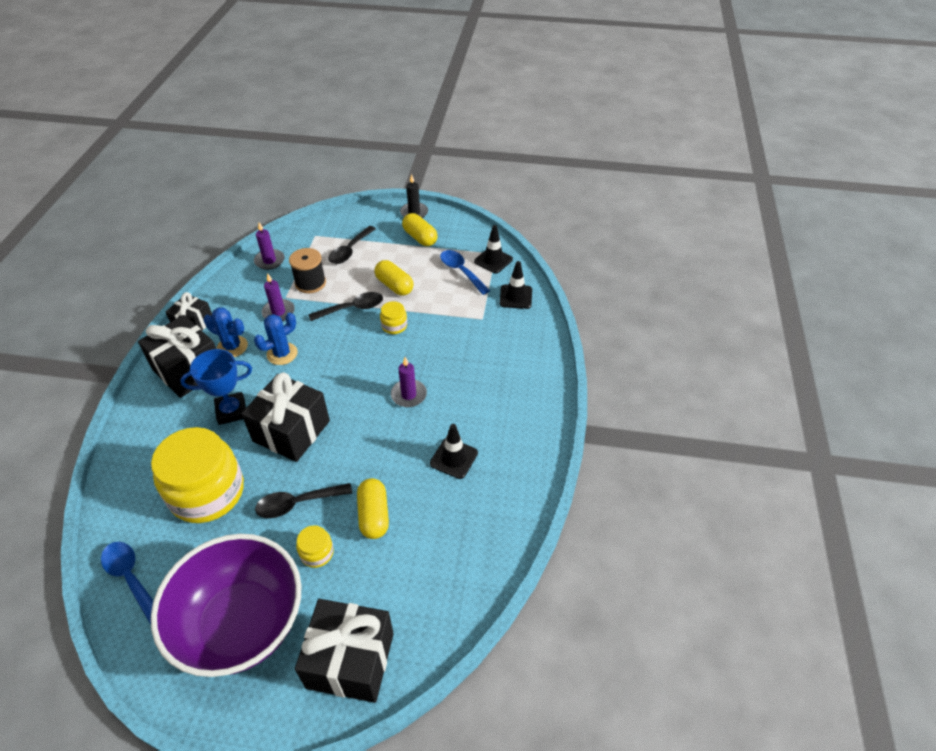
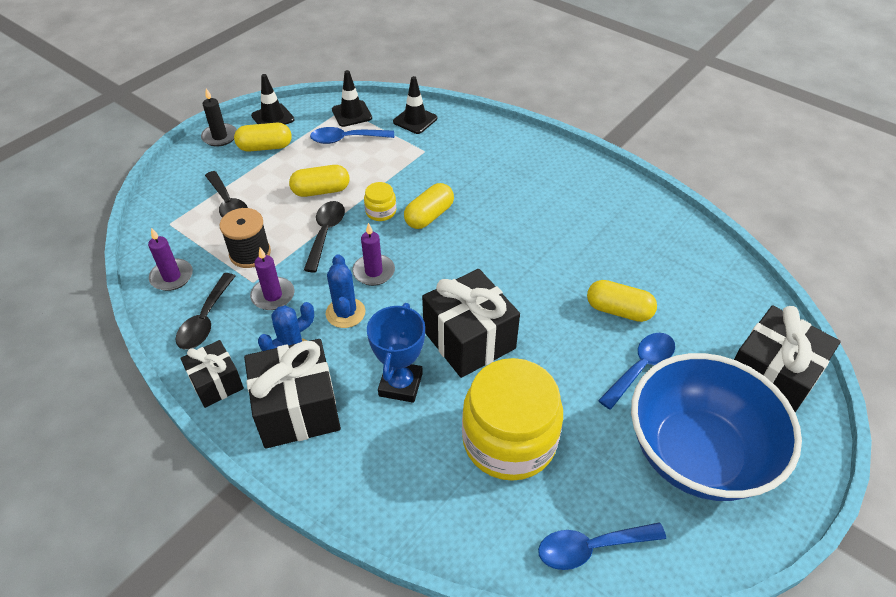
camera: 60 degrees left, 0 degrees up
(242, 623) = (697, 454): purple bowl -> blue bowl
(297, 503) = (571, 364): black spoon -> black spoon (205, 320)
(317, 553) = (641, 367): yellow jar -> blue spoon
(408, 353) = (429, 216): none -> yellow capsule
(408, 395) = (485, 235): purple candle -> purple candle (373, 272)
(454, 458) = (584, 233): black traffic cone -> black traffic cone (273, 118)

